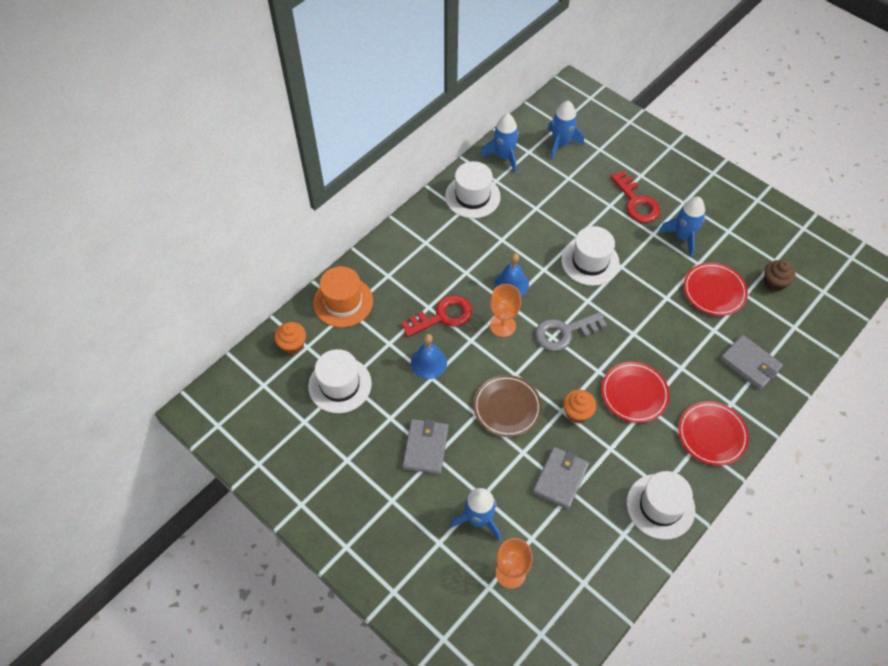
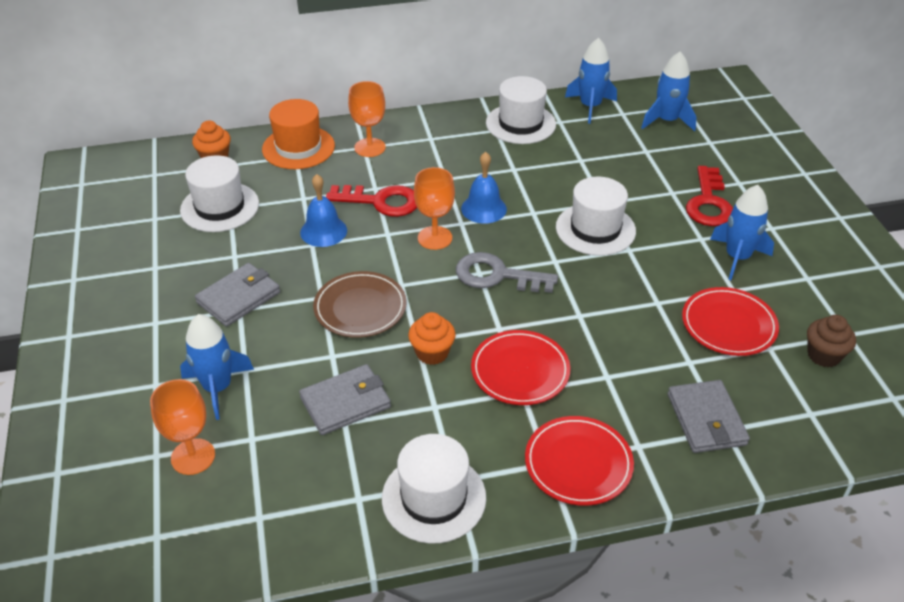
camera: 35 degrees right, 15 degrees down
(392, 274) = (370, 147): none -> orange goblet

